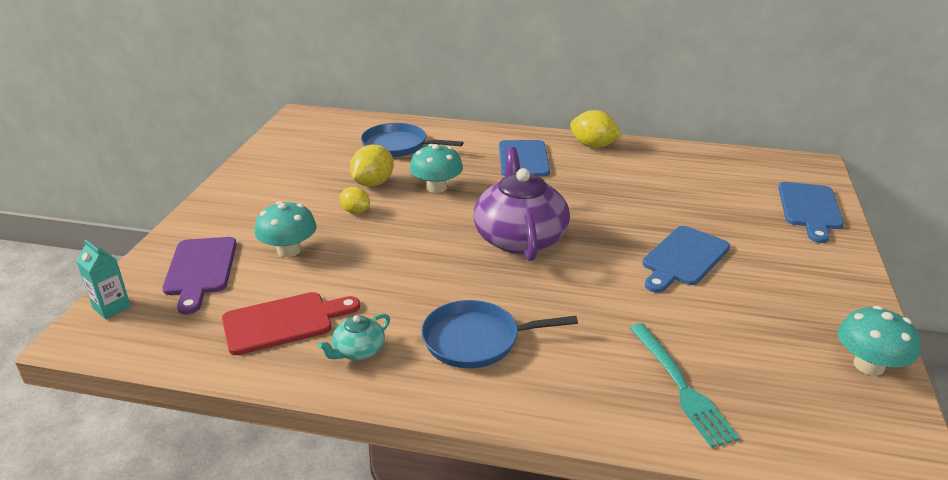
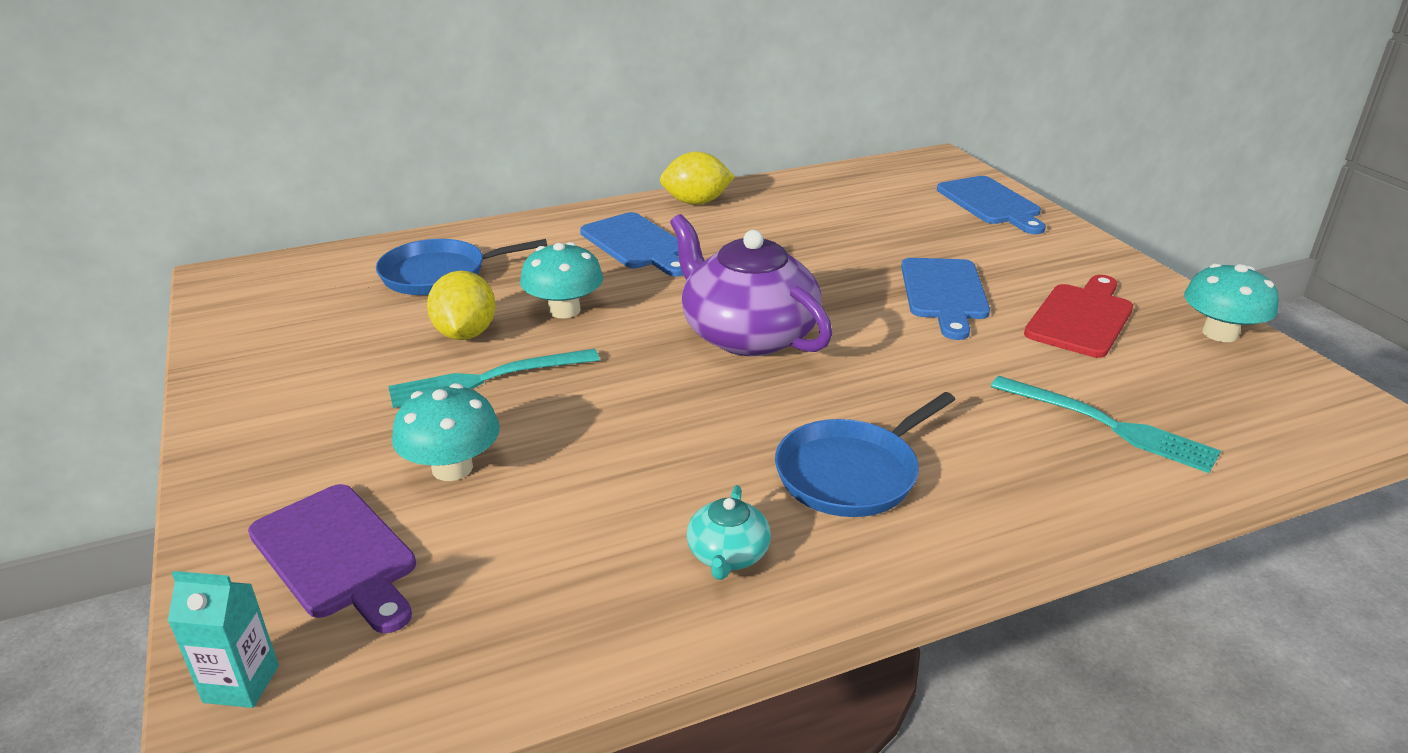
camera: 35 degrees left, 0 degrees up
(284, 322) = (574, 568): red cutting board -> red cutting board (1081, 318)
(355, 211) = (487, 379): yellow lemon -> turquoise fork

